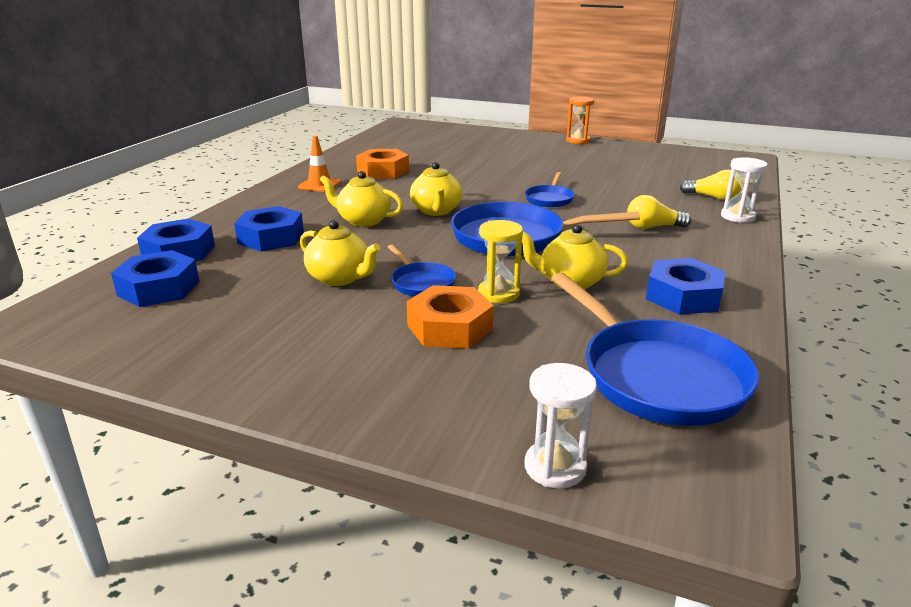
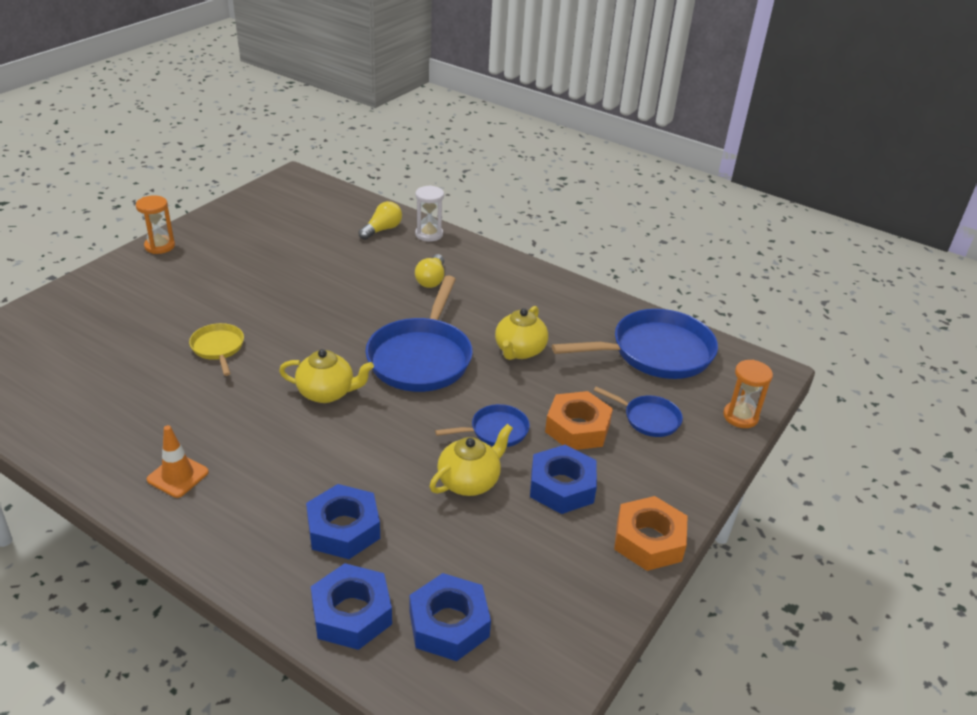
camera: 80 degrees left, 10 degrees up
(363, 220) = (327, 450): yellow teapot -> none
(383, 171) = (162, 413): orange nut -> orange nut (648, 540)
(467, 173) = (218, 348): none -> yellow pan
(498, 293) = (528, 391): yellow hourglass -> none
(549, 199) = (335, 314): blue pan -> blue pan (648, 418)
(555, 467) = (740, 416): white hourglass -> orange hourglass
(683, 296) = (557, 307): blue nut -> blue nut (562, 486)

